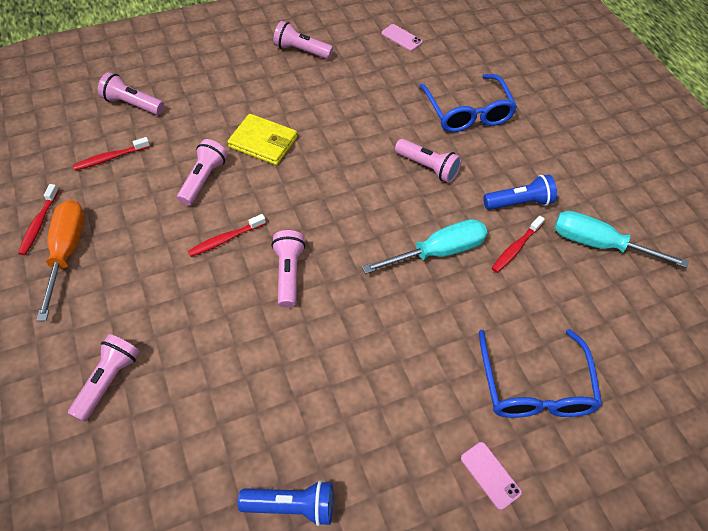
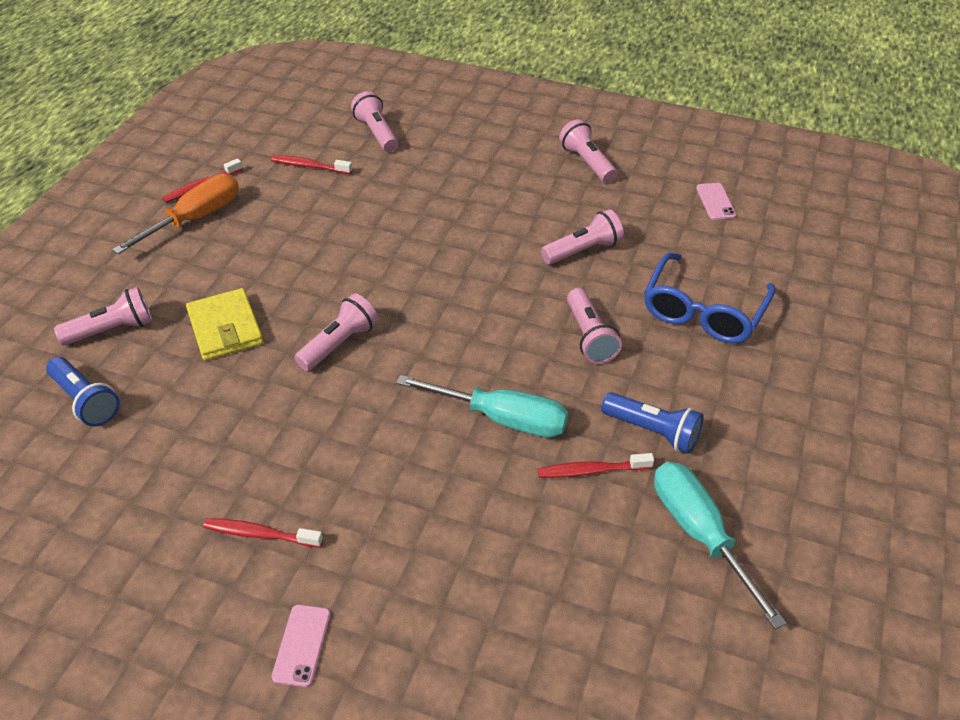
camera: 45 degrees right, 10 degrees down
(203, 179) = (362, 224): pink flashlight -> pink flashlight (583, 250)
(225, 239) = (321, 283): red toothbrush -> red toothbrush (260, 534)
(263, 142) = (451, 223): yellow wallet -> yellow wallet (225, 328)
(291, 506) = (119, 523): blue flashlight -> blue flashlight (85, 401)
(534, 387) = (444, 609): blue glasses -> none

